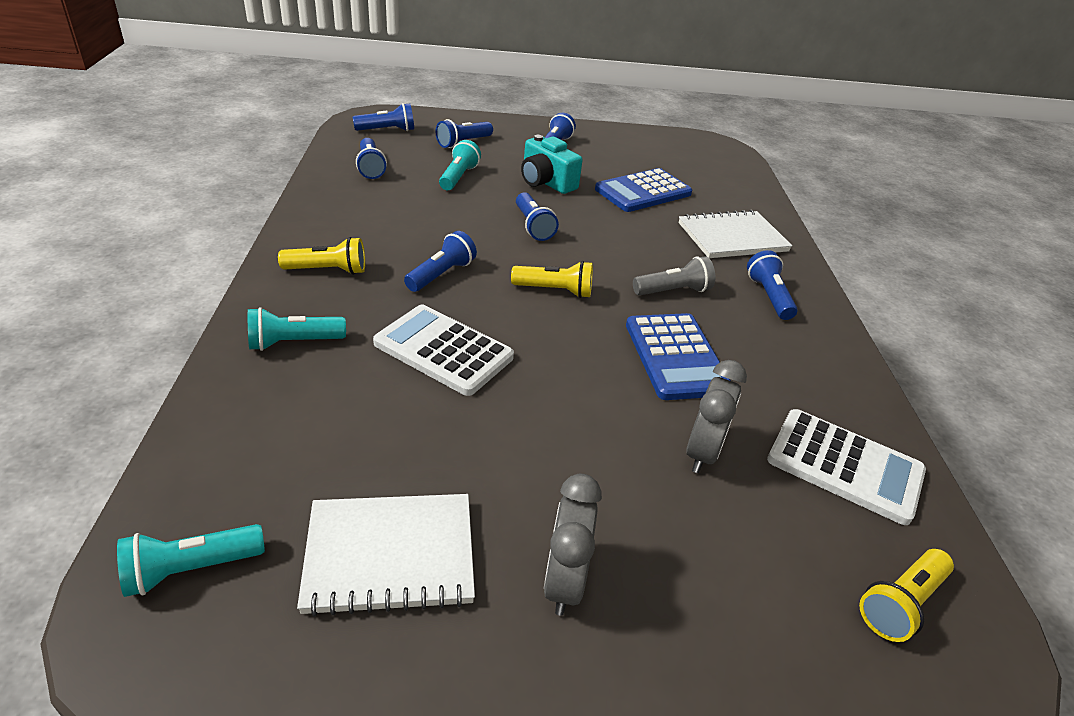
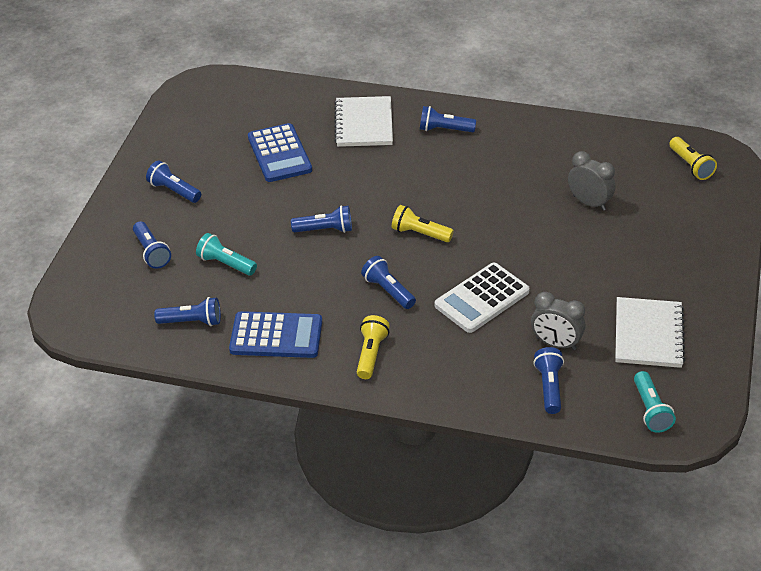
camera: 70 degrees left, 5 degrees up
(294, 342) = (462, 373): turquoise flashlight -> none
(387, 130) = (106, 305): blue flashlight -> blue flashlight (549, 387)
(546, 182) = (249, 209): turquoise camera -> none
(554, 291) = (420, 233): yellow flashlight -> yellow flashlight turned 90 degrees counterclockwise
(564, 581) = (669, 274): grey clock -> grey clock (556, 343)
(673, 291) = (430, 174): grey flashlight -> none
(676, 357) = (504, 191): blue calculator -> blue calculator (276, 336)
(844, 466) = (605, 152): white calculator -> none

